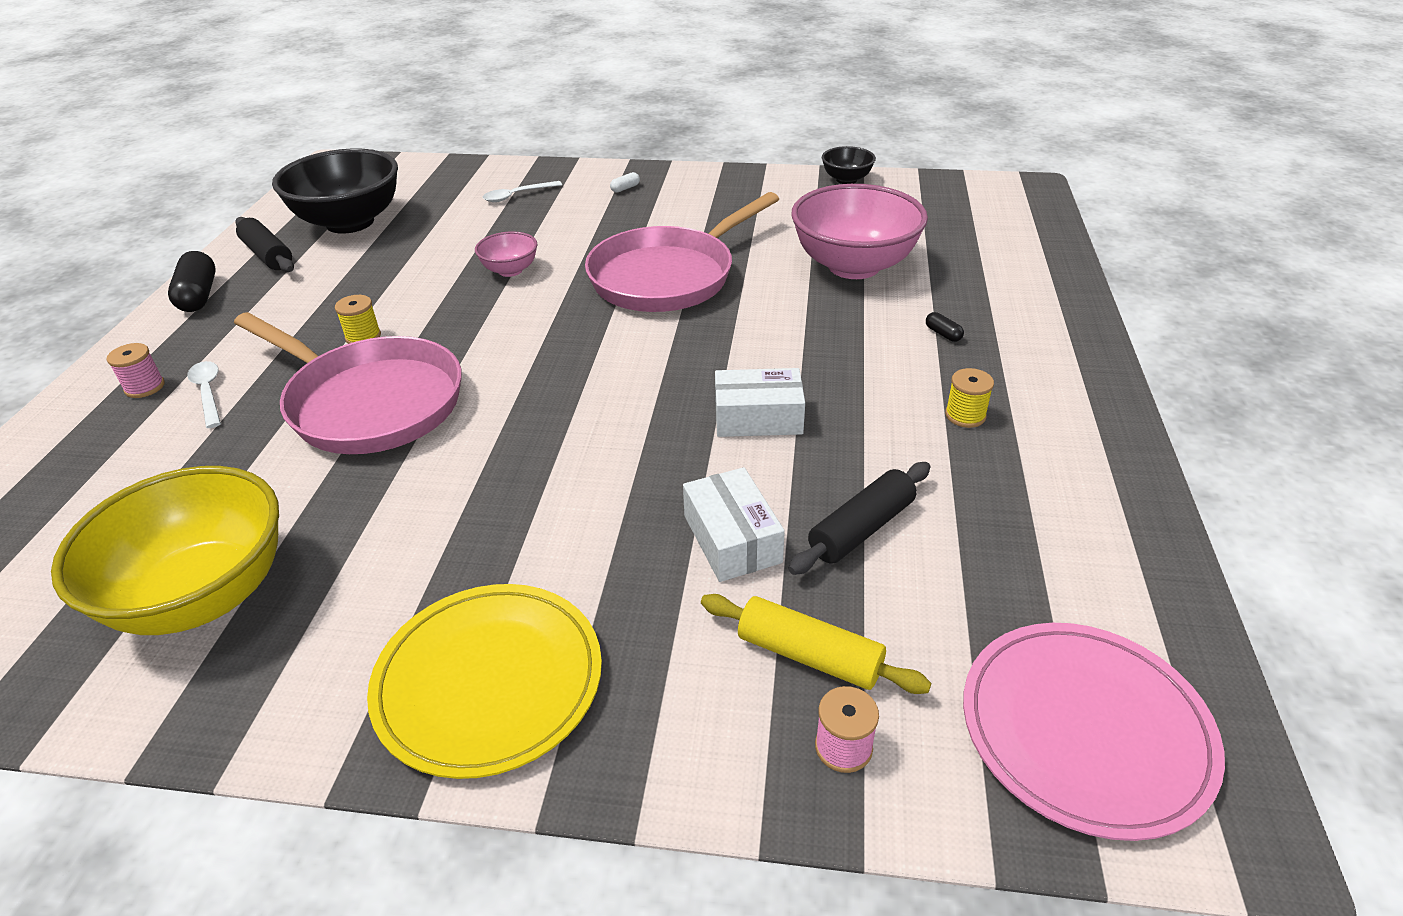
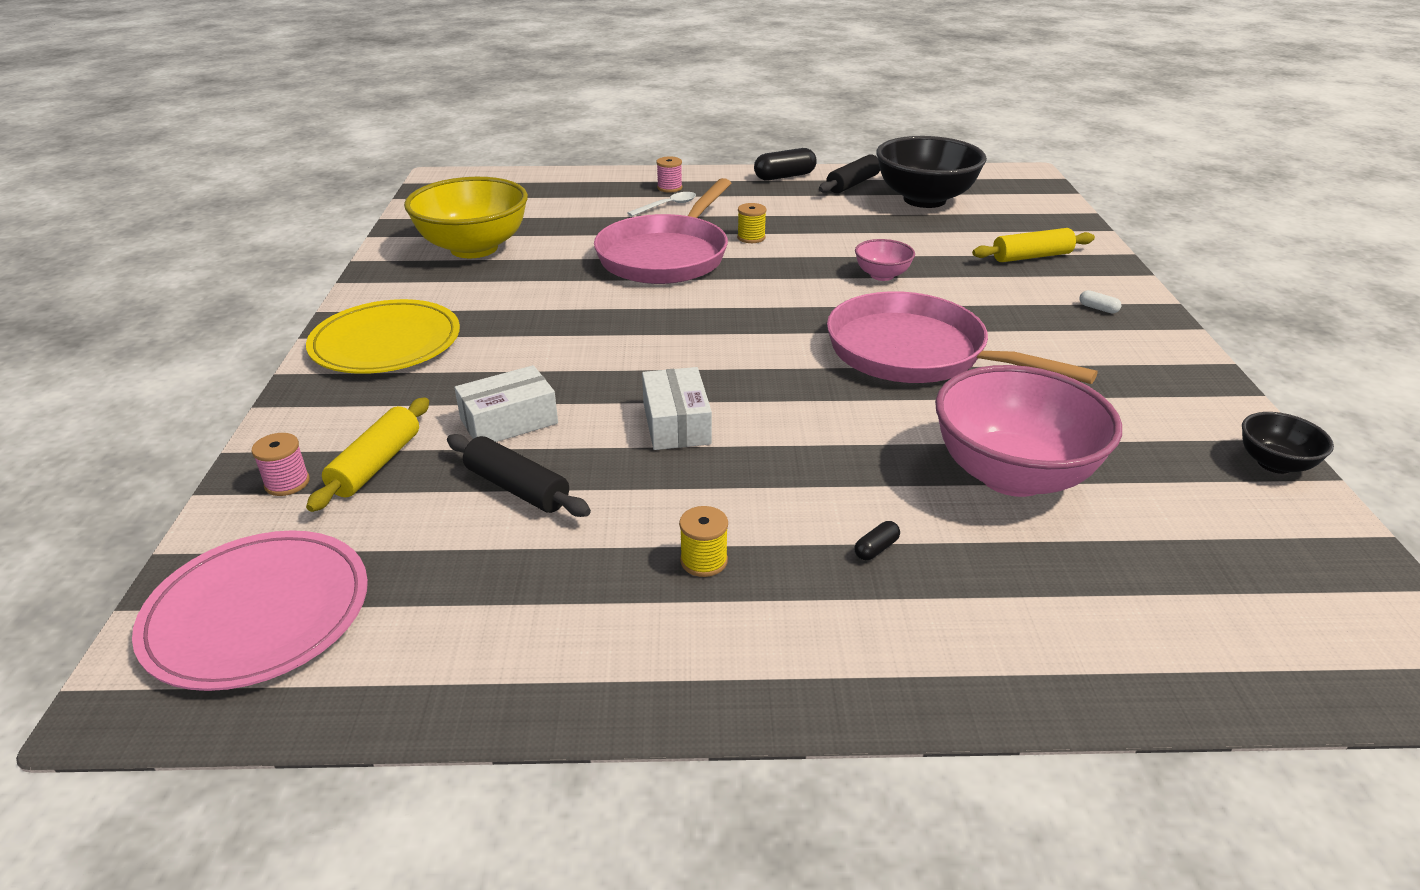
camera: 80 degrees right, 5 degrees down
(517, 195) = (1031, 256): white spoon -> yellow rolling pin

